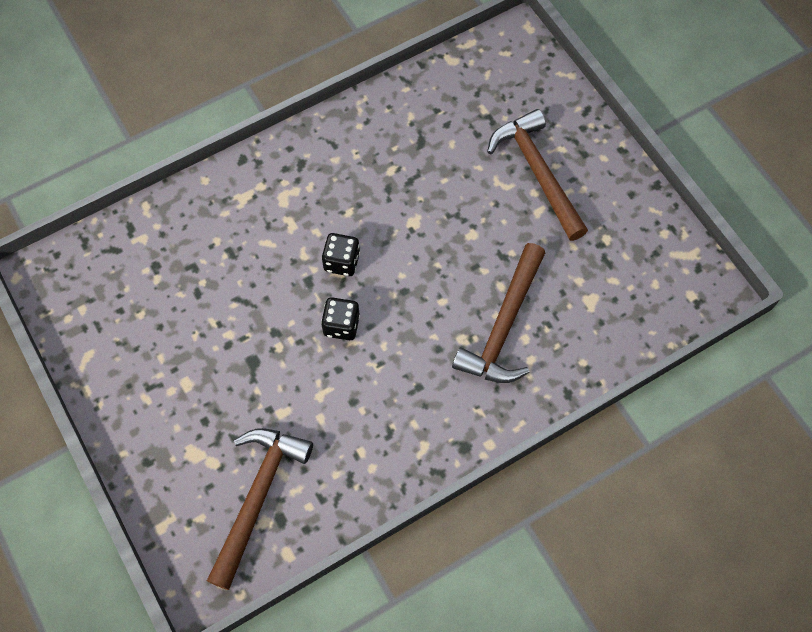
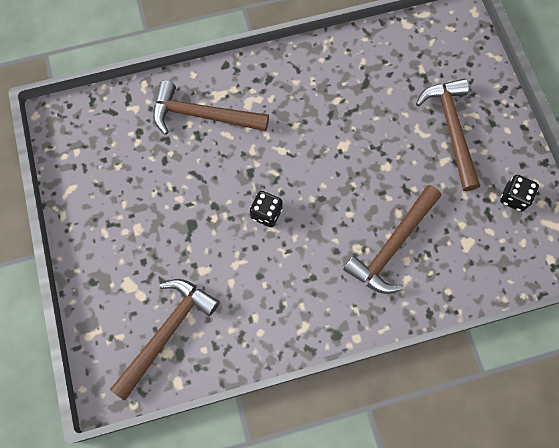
camera: 15 degrees right, 5 degrees up
(231, 227) = (203, 115): none -> brown hammer
(342, 262) = (280, 163): black dice -> black dice (514, 198)

